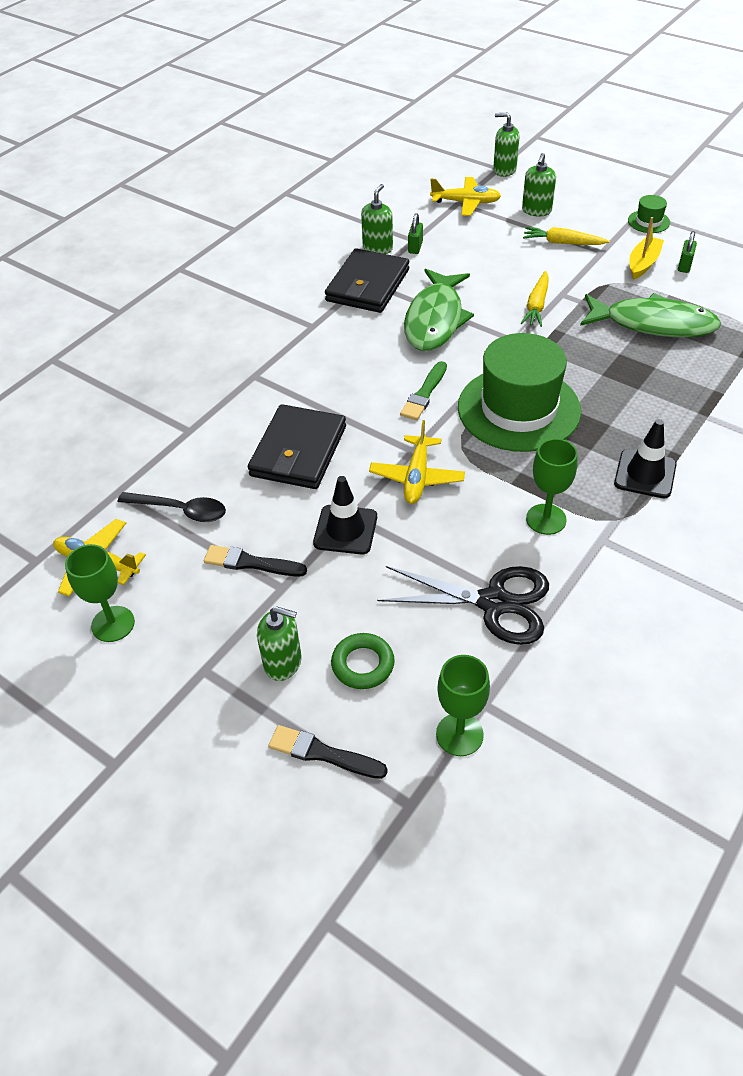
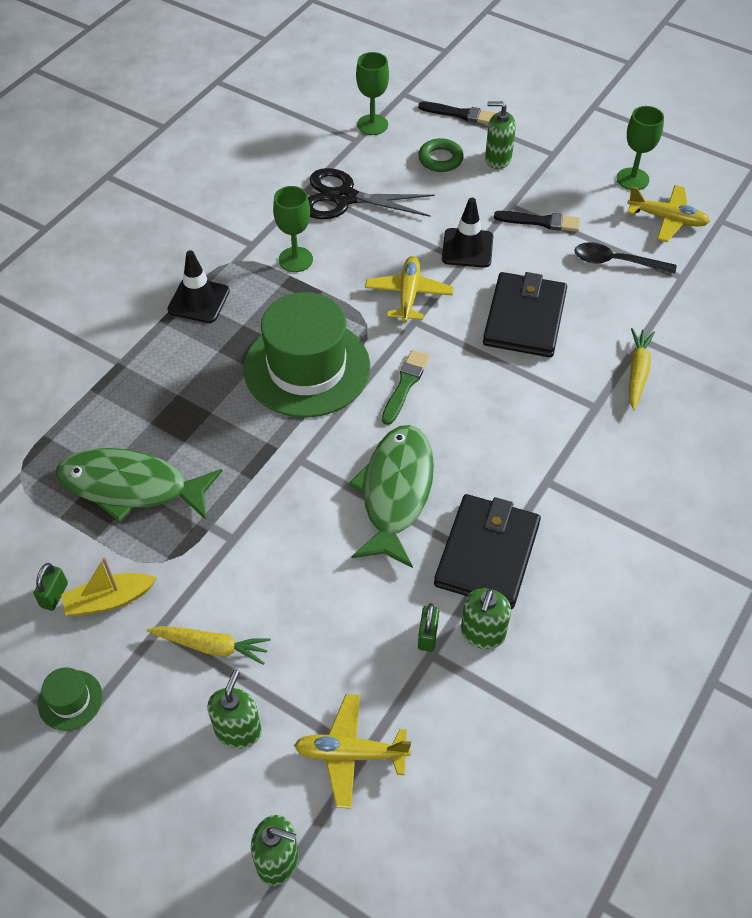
camera: 175 degrees right, 5 degrees up
(536, 305) = (267, 517): yellow carrot -> yellow carrot (637, 372)
(643, 263) = (109, 600): yellow boat -> yellow boat turned 45 degrees clockwise

